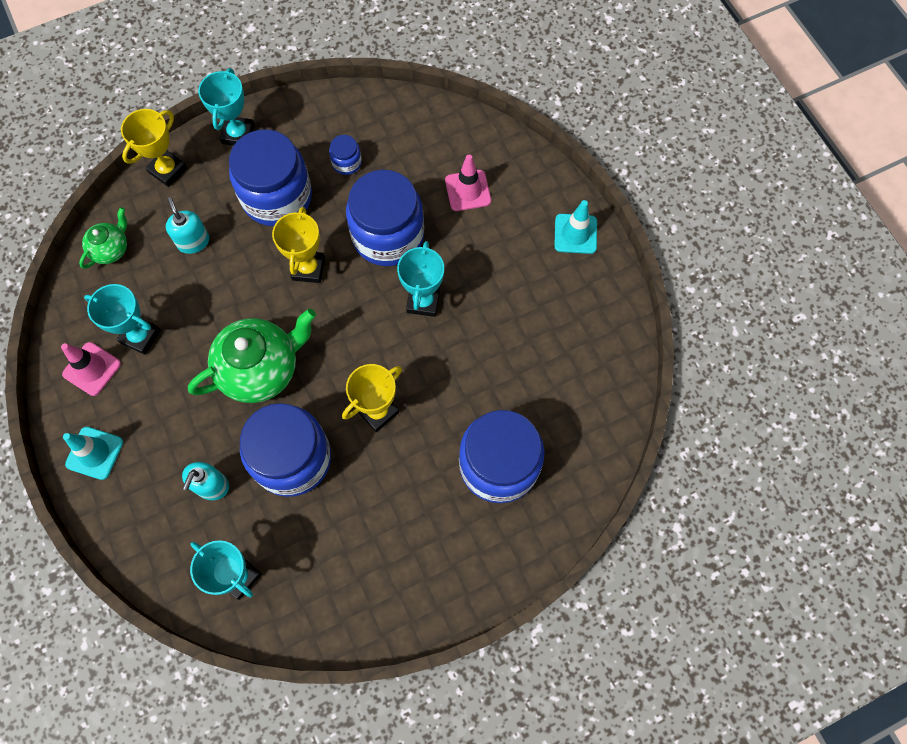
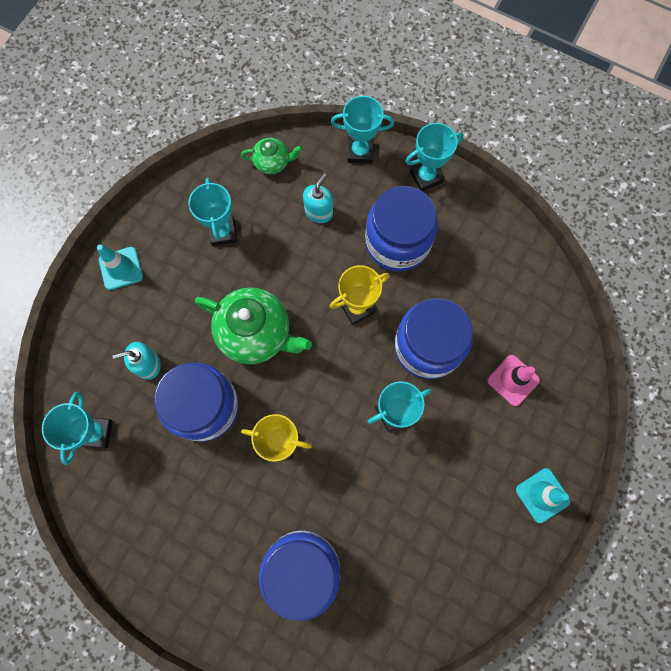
camera: 55 degrees right, 5 degrees up
(92, 369) = (178, 219): pink traffic cone -> none
(167, 170) = (360, 152): yellow trophy -> turquoise trophy
(347, 163) = (464, 271): blue jar -> none

